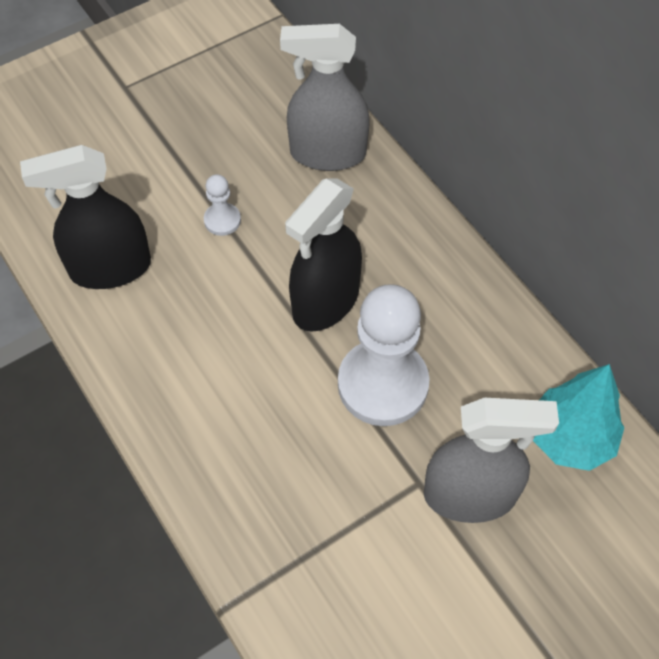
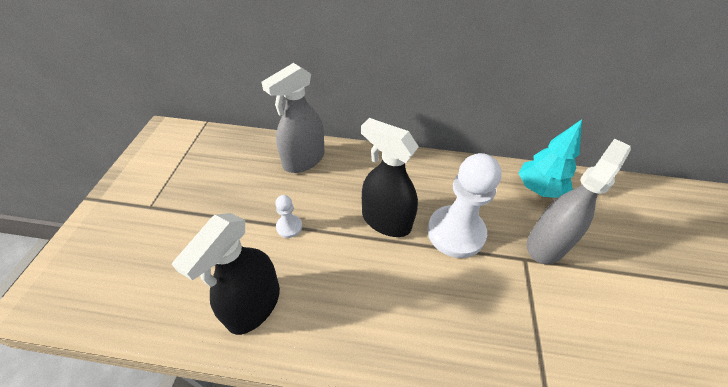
camera: 50 degrees left, 10 degrees down
(325, 302) = (386, 220): black spray bottle -> black spray bottle turned 135 degrees clockwise

